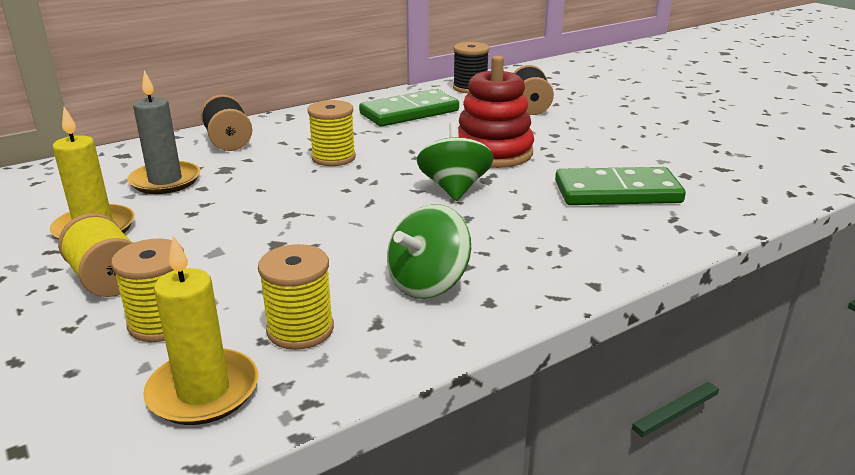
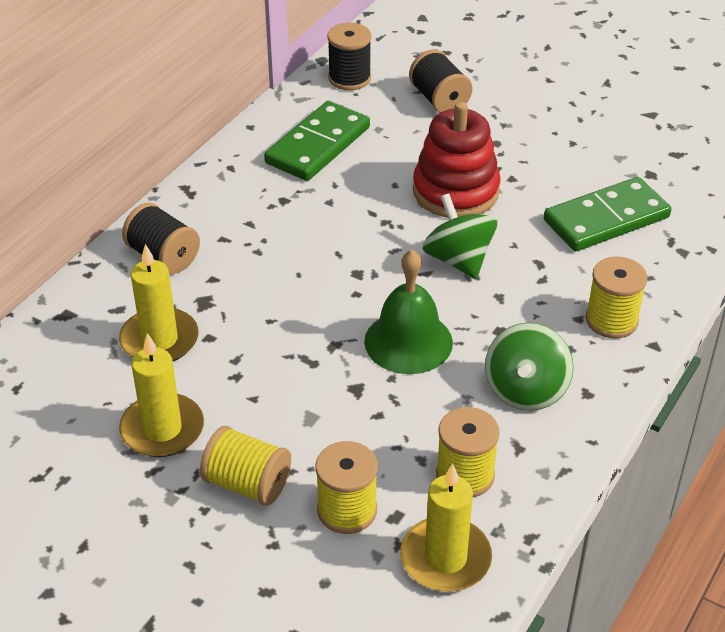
camera: 25 degrees left, 15 degrees up
(165, 181) = (159, 340): grey candle -> yellow candle
(333, 158) = (302, 249): yellow spool -> yellow spool (611, 320)
(355, 226) = (408, 341): none -> green bell

